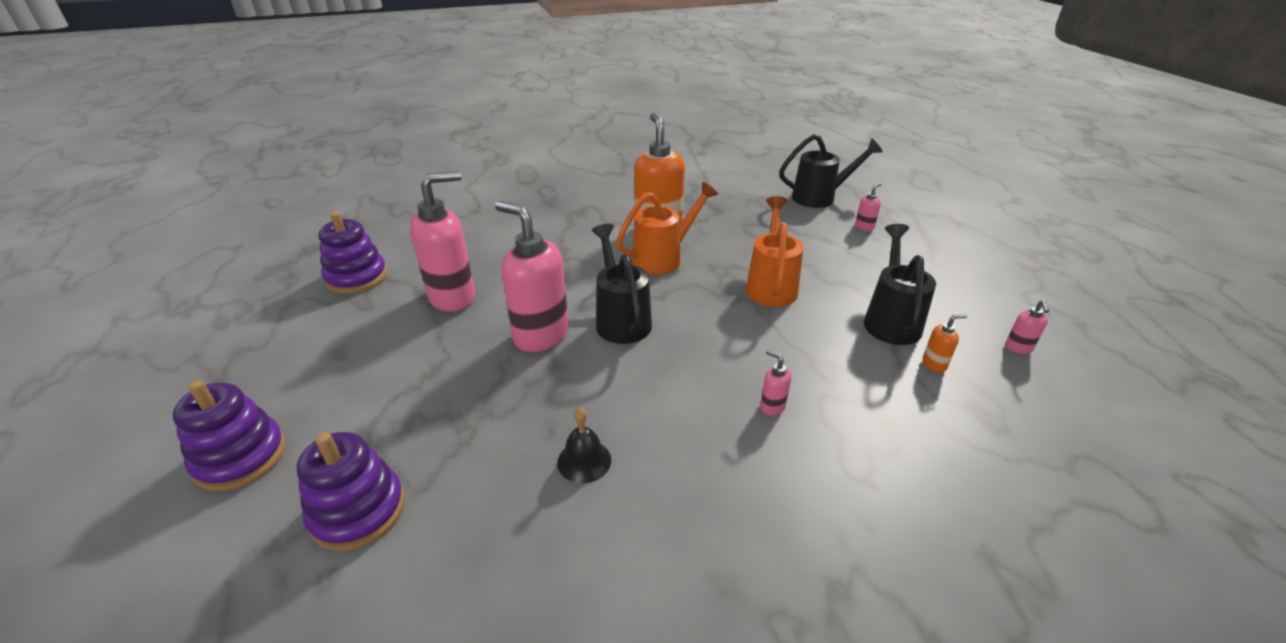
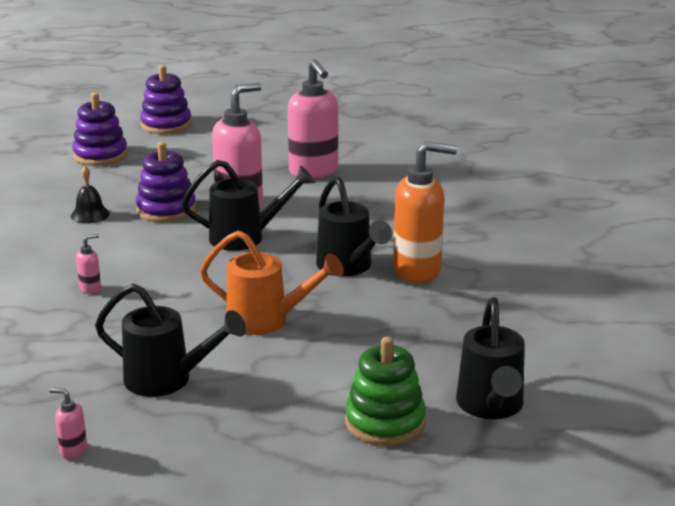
camera: 100 degrees right, 10 degrees down
(356, 277) = (361, 137): purple stacking toy -> purple stacking toy (166, 210)
(663, 258) = (348, 267): orange watering can -> black watering can
(864, 227) = (385, 422): pink soap dispenser -> green stacking toy
(934, 364) = (85, 384): orange soap dispenser -> none

